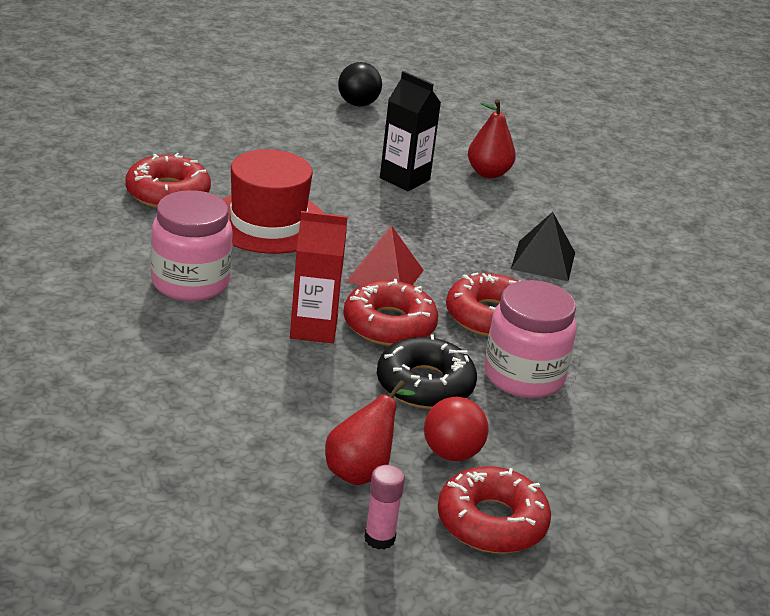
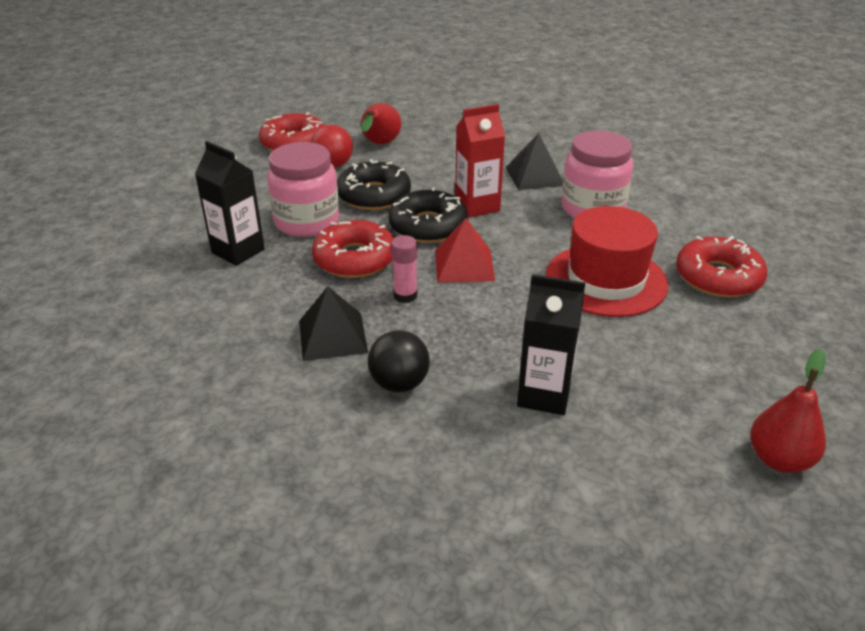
camera: 160 degrees right, 5 degrees up
(203, 342) = (534, 176): none -> black pyramid
(358, 104) = (737, 533): black ball -> black ball (399, 384)
(379, 538) = (349, 123): pink glue stick -> pink glue stick (405, 295)
(389, 325) = (428, 226): red donut -> black donut
(488, 173) = (459, 455): red pear -> red pear (779, 459)
(612, 366) = (238, 251): none -> black carton

